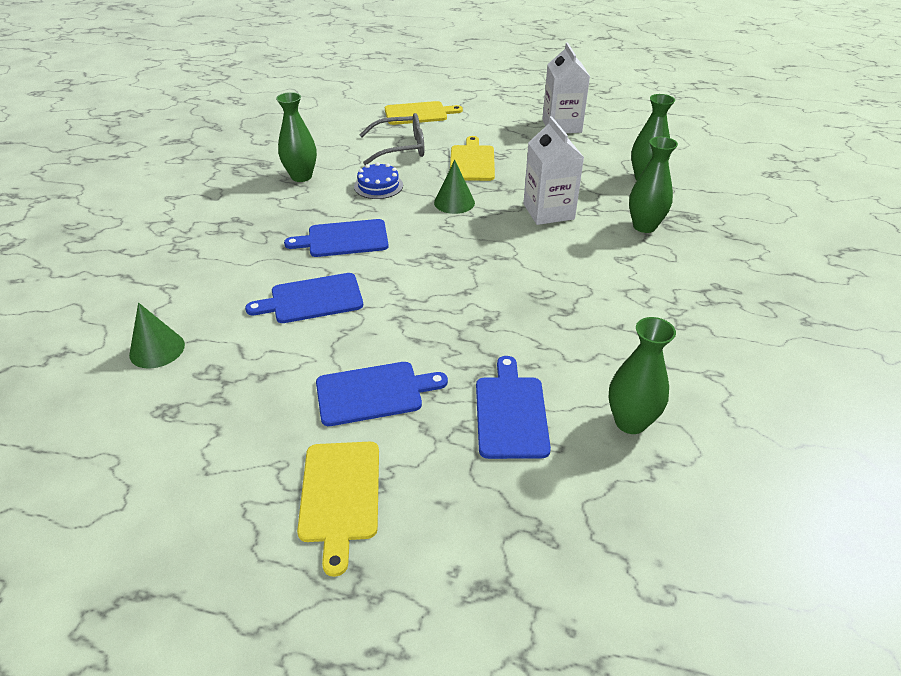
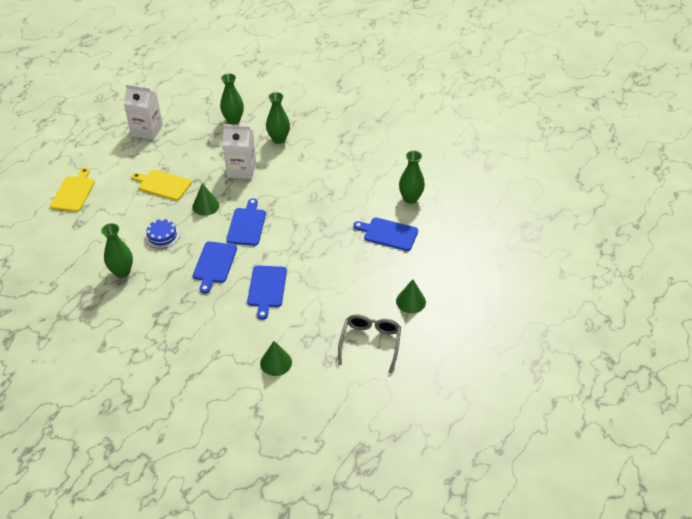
camera: 70 degrees left, 5 degrees up
(340, 495) = (410, 301): yellow cutting board -> green cone
(373, 393) = (354, 278): blue cutting board -> blue cutting board (247, 225)
(400, 148) = (119, 214): grey glasses -> grey glasses (370, 343)

